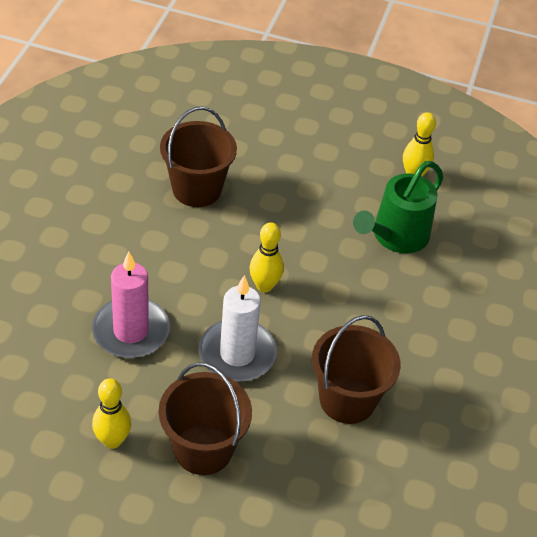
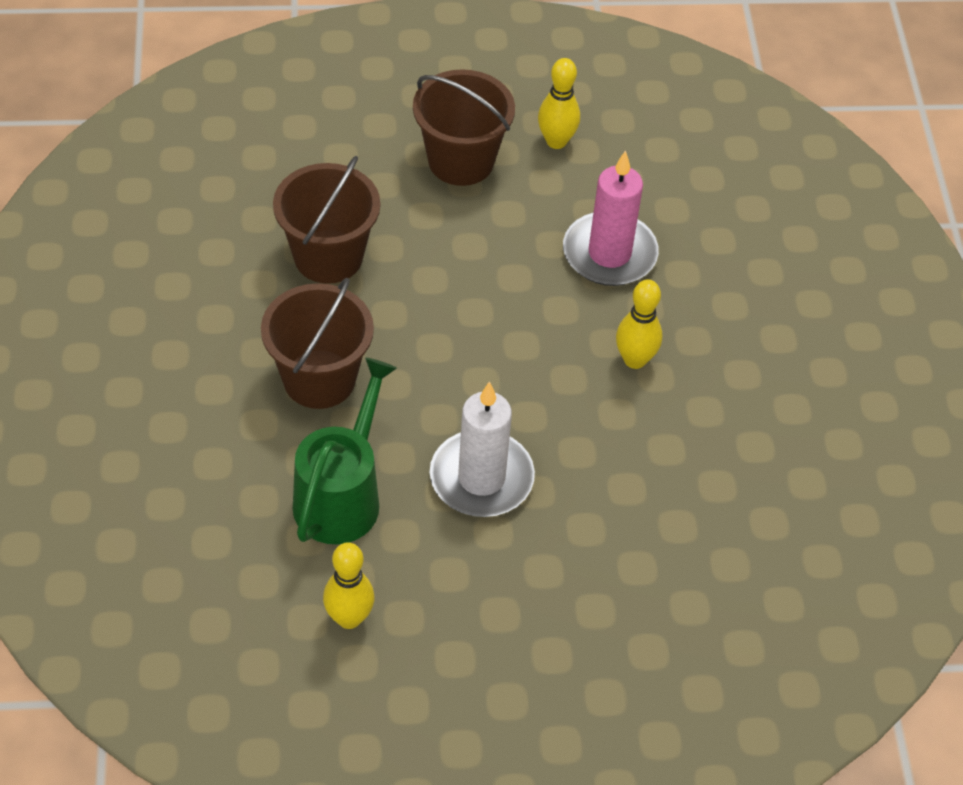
camera: 160 degrees right, 5 degrees up
(196, 189) = (648, 472): brown bucket -> brown bucket (319, 379)
(237, 354) = (476, 267): white candle -> white candle (481, 478)
(264, 286) = (486, 361): yellow bowling pin -> yellow bowling pin (635, 360)

